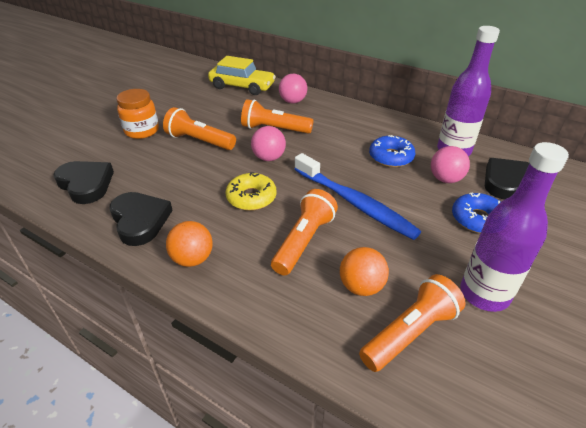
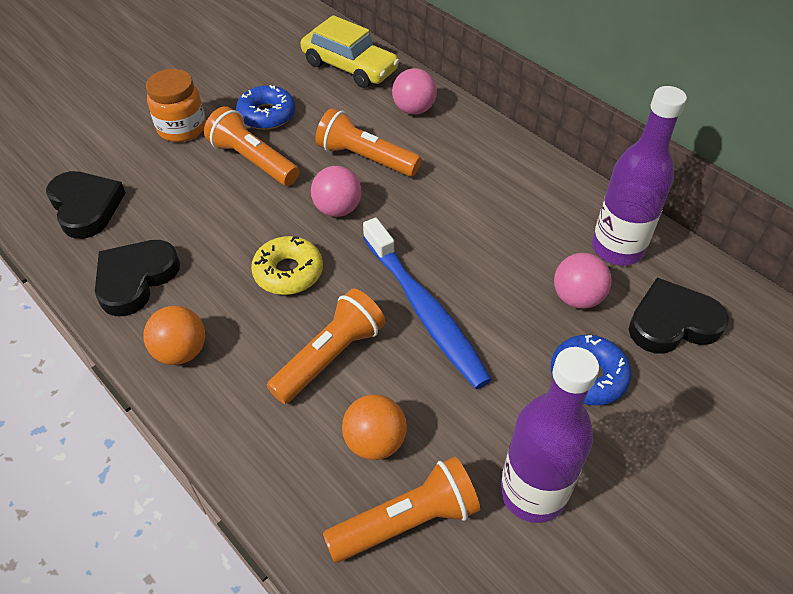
camera: 15 degrees right, 10 degrees up
(140, 220) = (135, 279): black heart -> black heart turned 135 degrees counterclockwise
(391, 157) = (514, 242): blue donut -> blue donut (267, 115)

